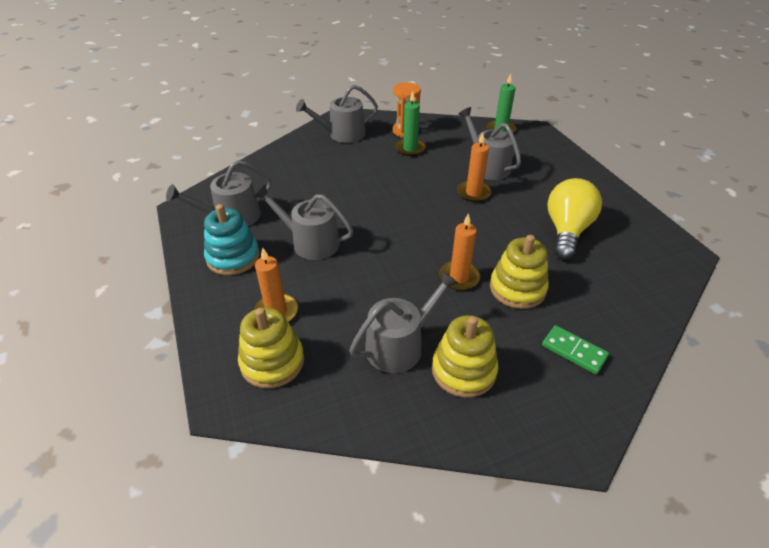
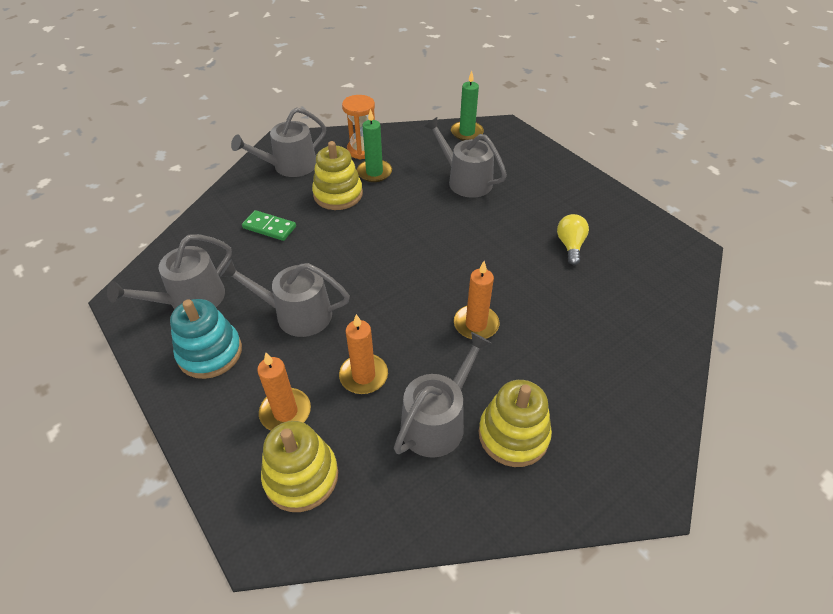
camera: 15 degrees left, 5 degrees up
(473, 193) = (461, 217): orange candle -> orange candle (363, 376)
(517, 288) = (540, 325): yellow stacking toy -> yellow stacking toy (338, 194)
(566, 231) = (570, 245): yellow light bulb -> yellow light bulb, size x0.56
(574, 351) = (616, 385): green domino -> green domino (269, 227)

